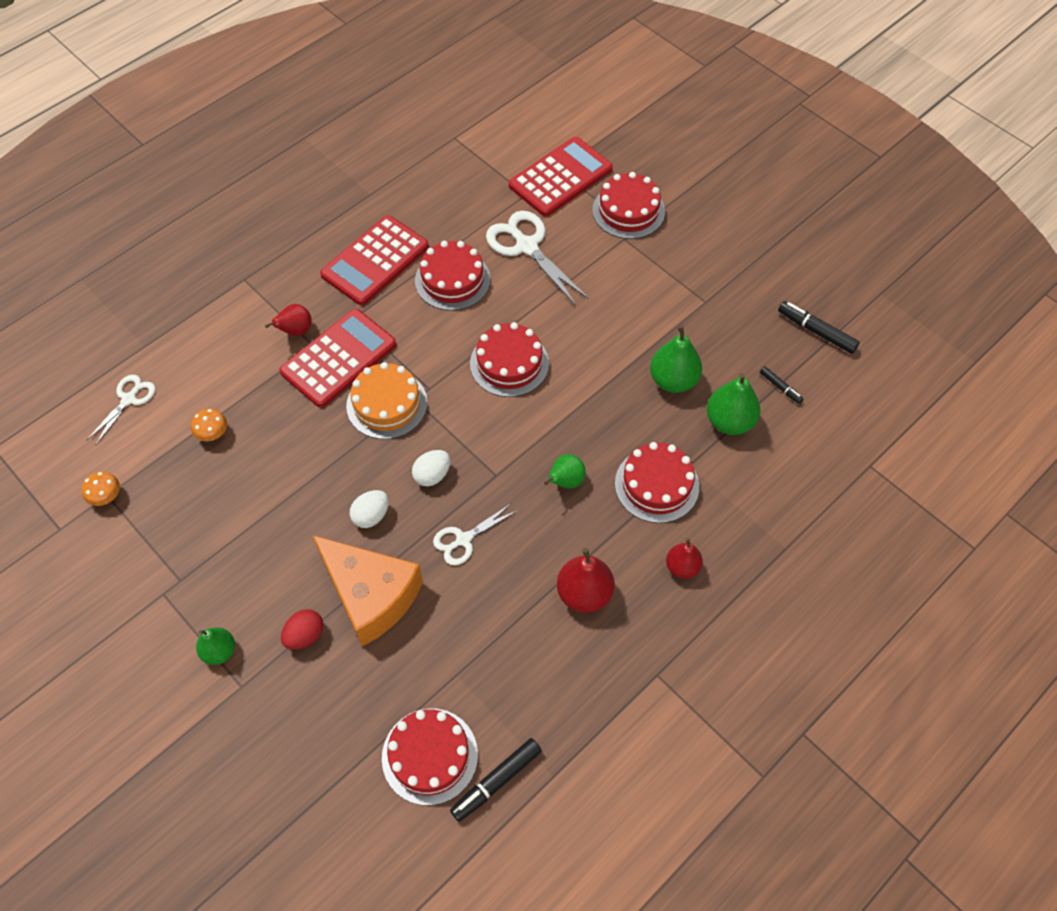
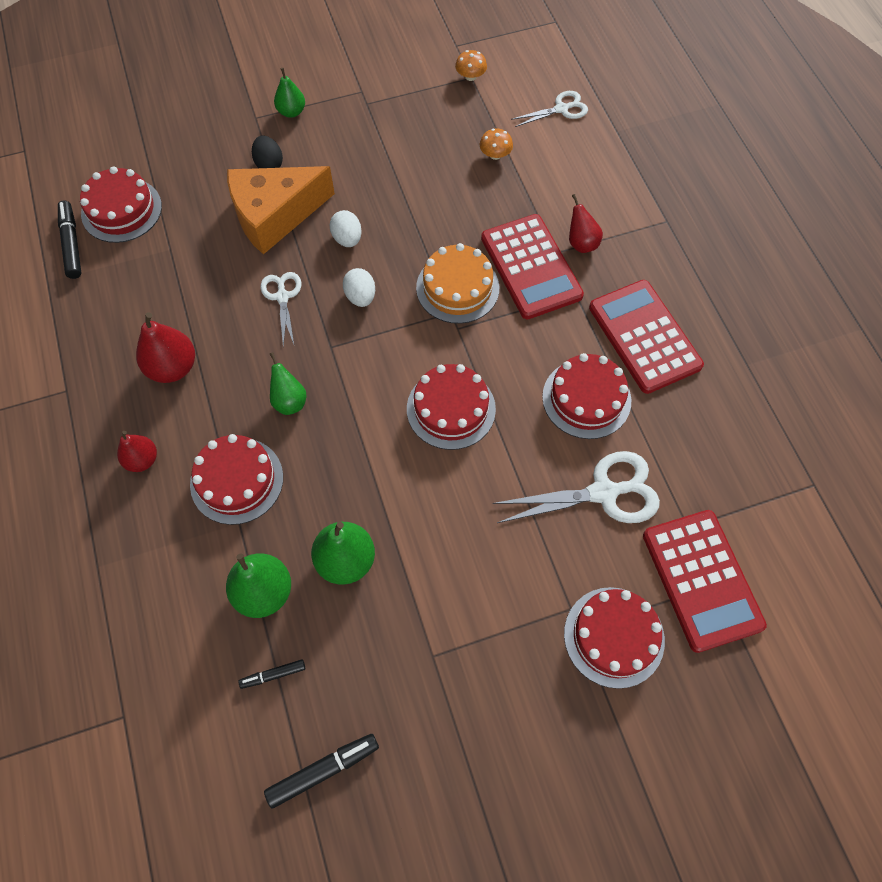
camera: 115 degrees right, 5 degrees up
(129, 399) = (561, 109): white scissors -> white scissors turned 75 degrees counterclockwise
(305, 635) = (269, 164): red egg -> black egg

